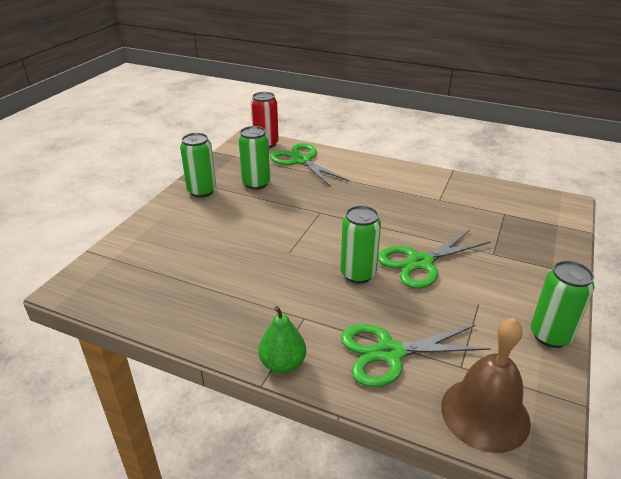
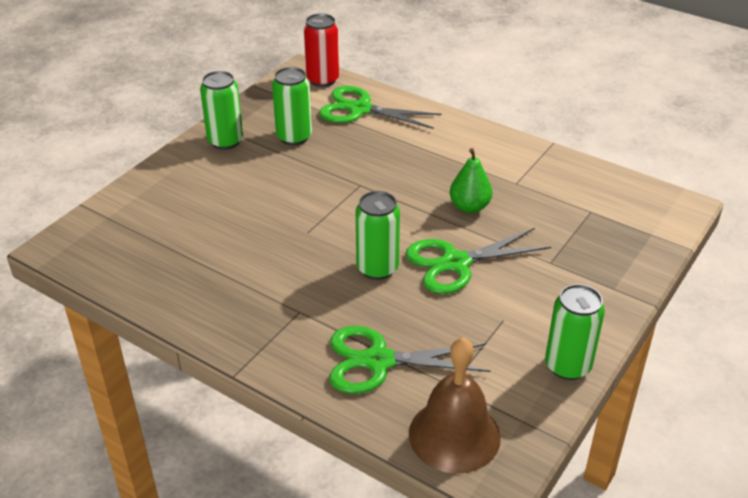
camera: 10 degrees right, 5 degrees up
(282, 364) = (261, 357): green pear -> green pear (469, 207)
(301, 160) = (360, 109): green scissors -> green scissors turned 45 degrees counterclockwise

